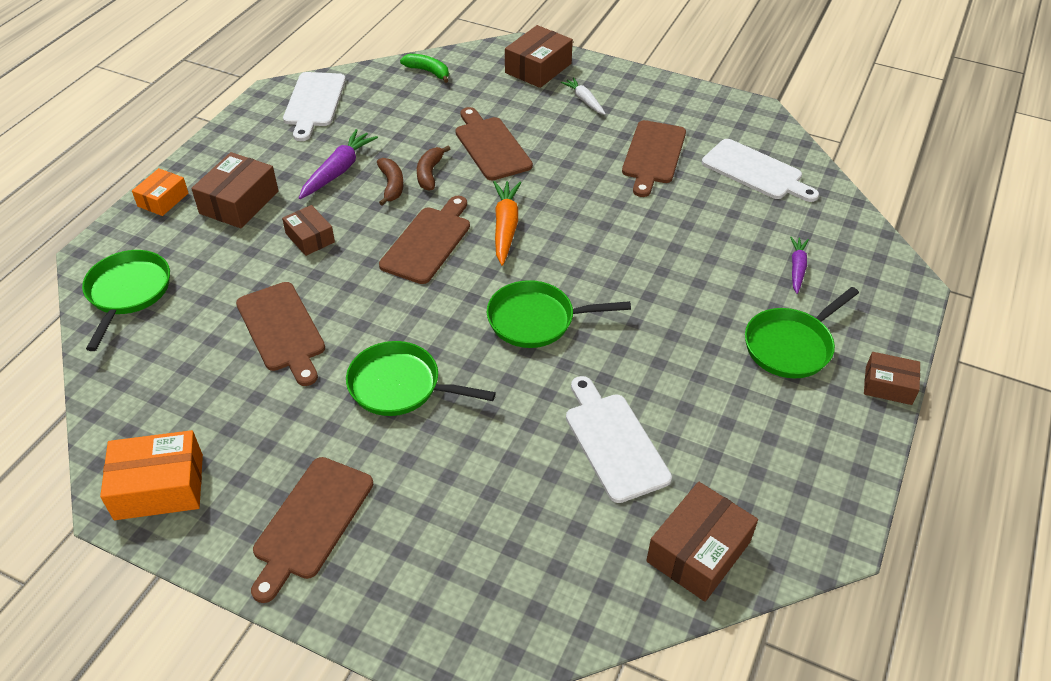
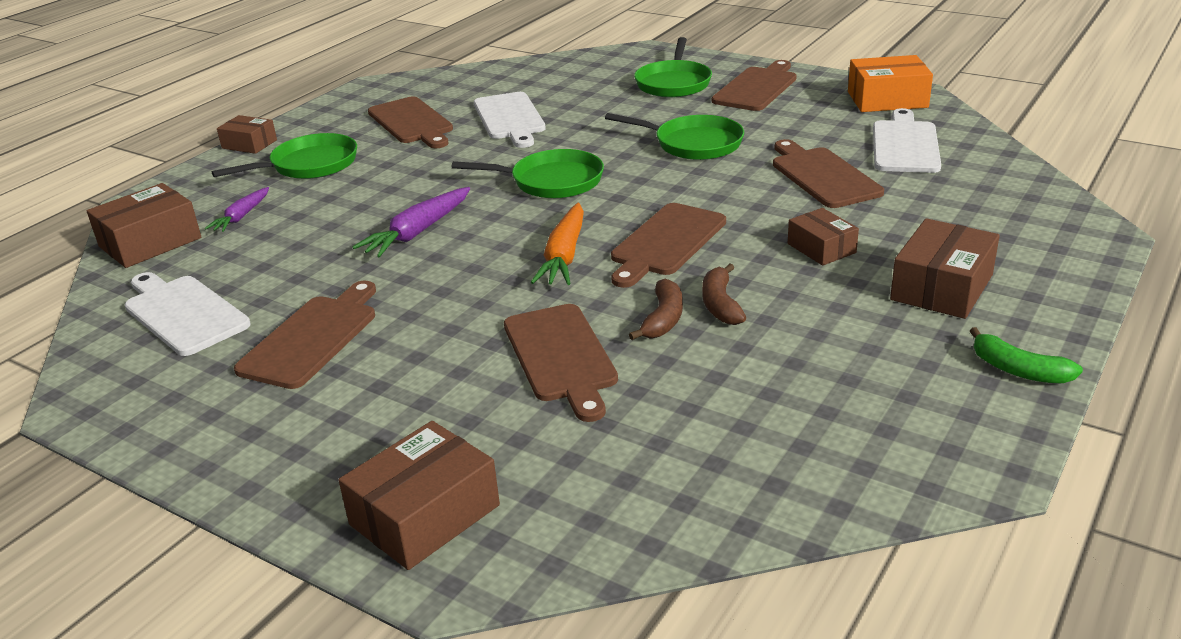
camera: 170 degrees left, 15 degrees down
(128, 293) = (1021, 202): green pan -> green pan (673, 83)
(163, 200) = (1060, 292): orange box -> none
(314, 102) = (892, 446): white cutting board -> white cutting board (905, 145)
(338, 171) = (807, 325): purple carrot -> purple carrot (418, 232)
(428, 71) = (664, 515): green banana -> green banana (1018, 370)
(584, 100) = (367, 435): white carrot -> none
(698, 551) = (474, 80): brown box -> brown box (150, 242)
(728, 433) = (412, 122): none -> brown cutting board

